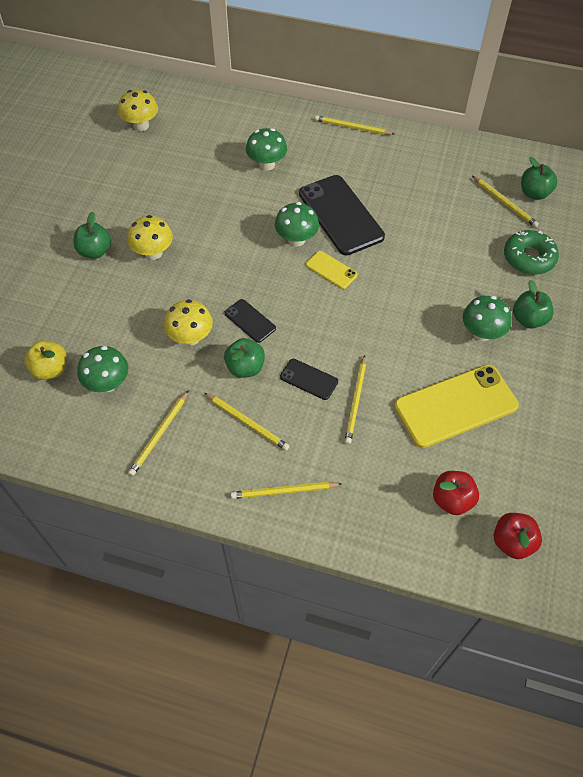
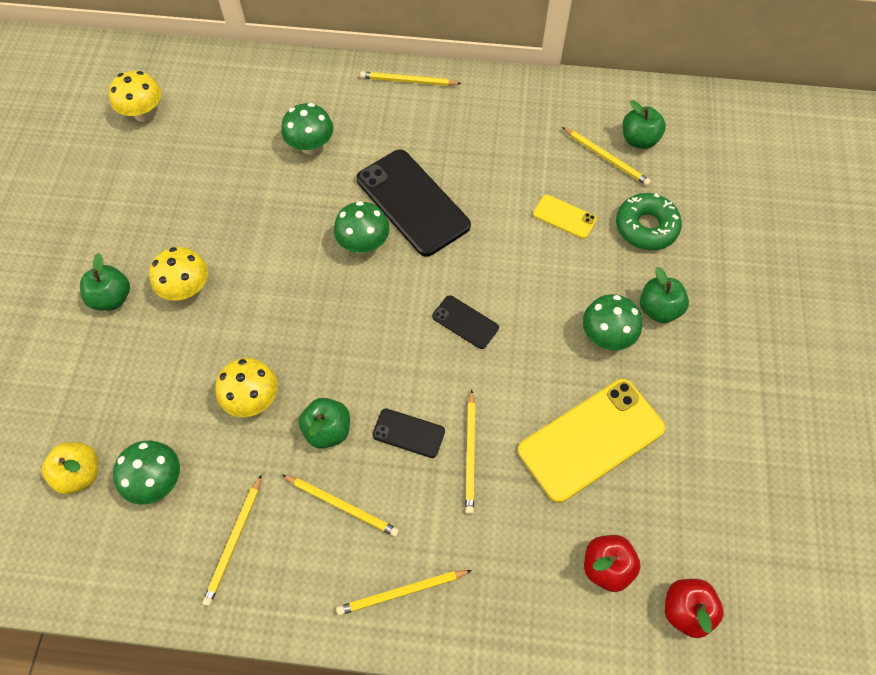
camera: 10 degrees left, 5 degrees up
(250, 321) = (323, 364): black phone -> black phone (465, 322)
(331, 270) = (412, 279): yellow phone -> yellow phone (564, 217)

